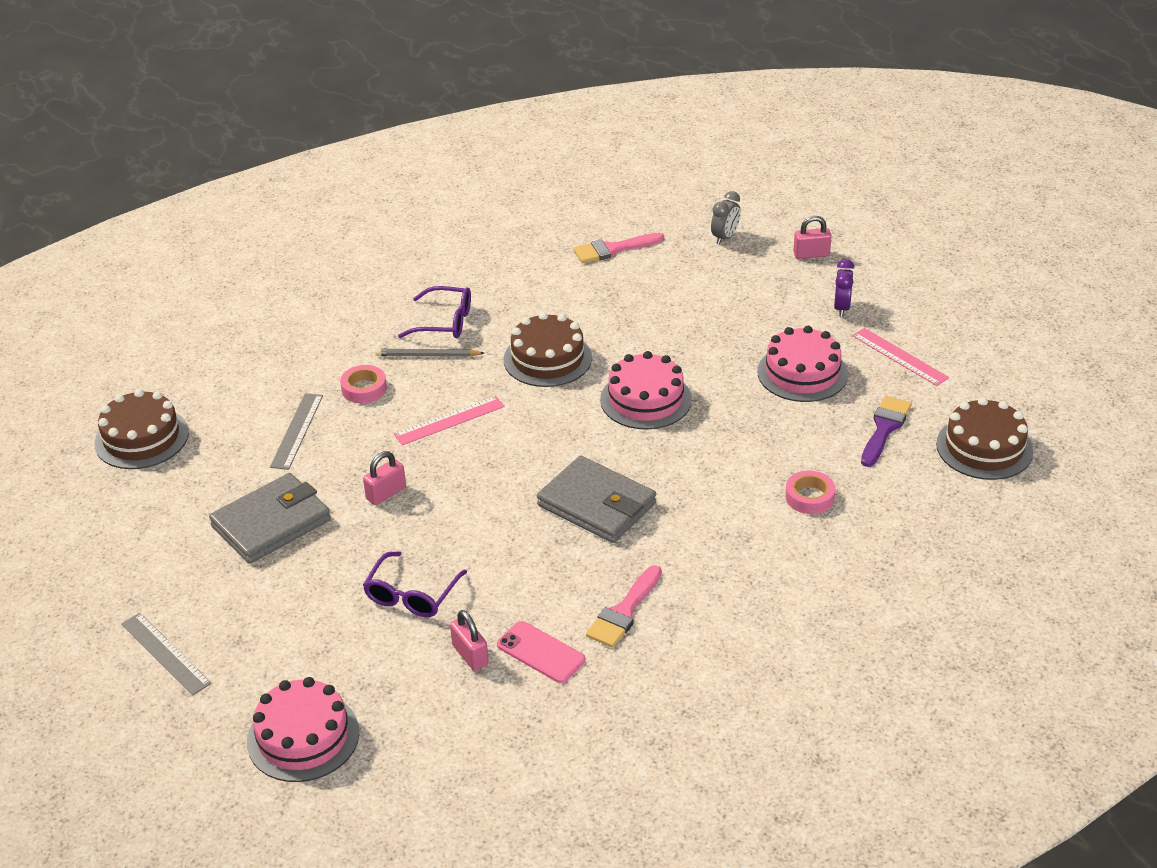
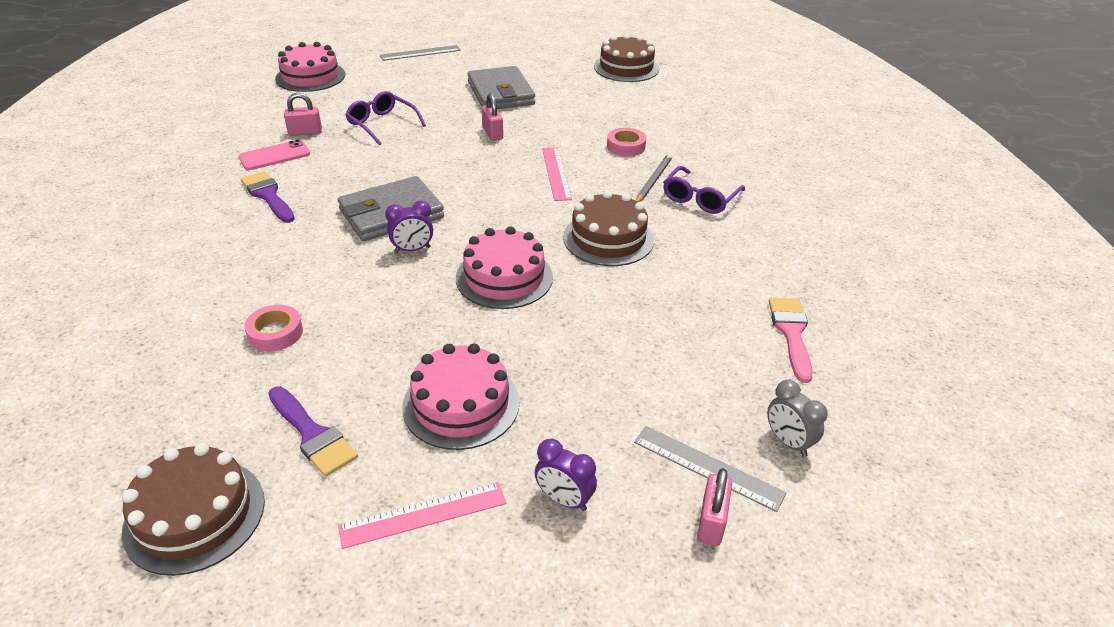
camera: 110 degrees right, 0 degrees up
(297, 431) = (593, 115): grey ruler -> grey ruler (708, 467)
(624, 612) = (268, 195): pink brush -> purple brush
(644, 467) = (412, 250): none -> purple clock

